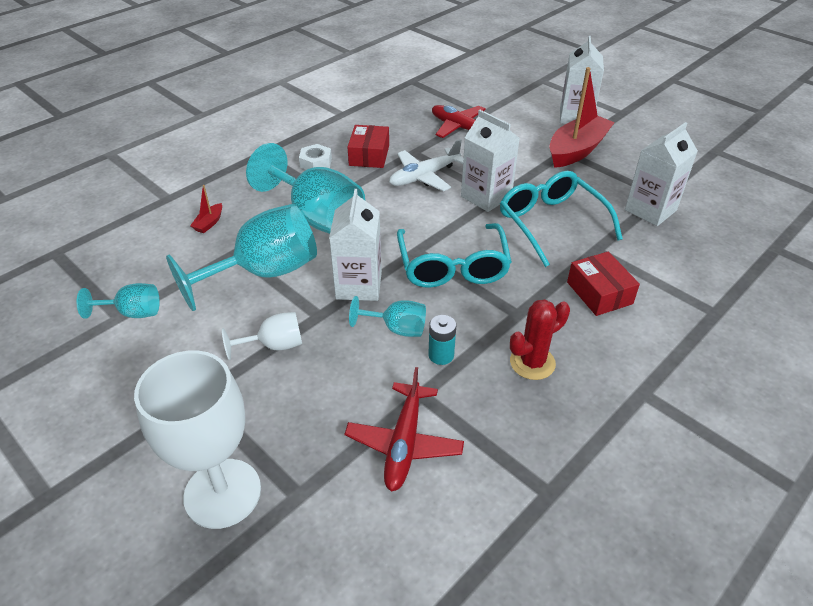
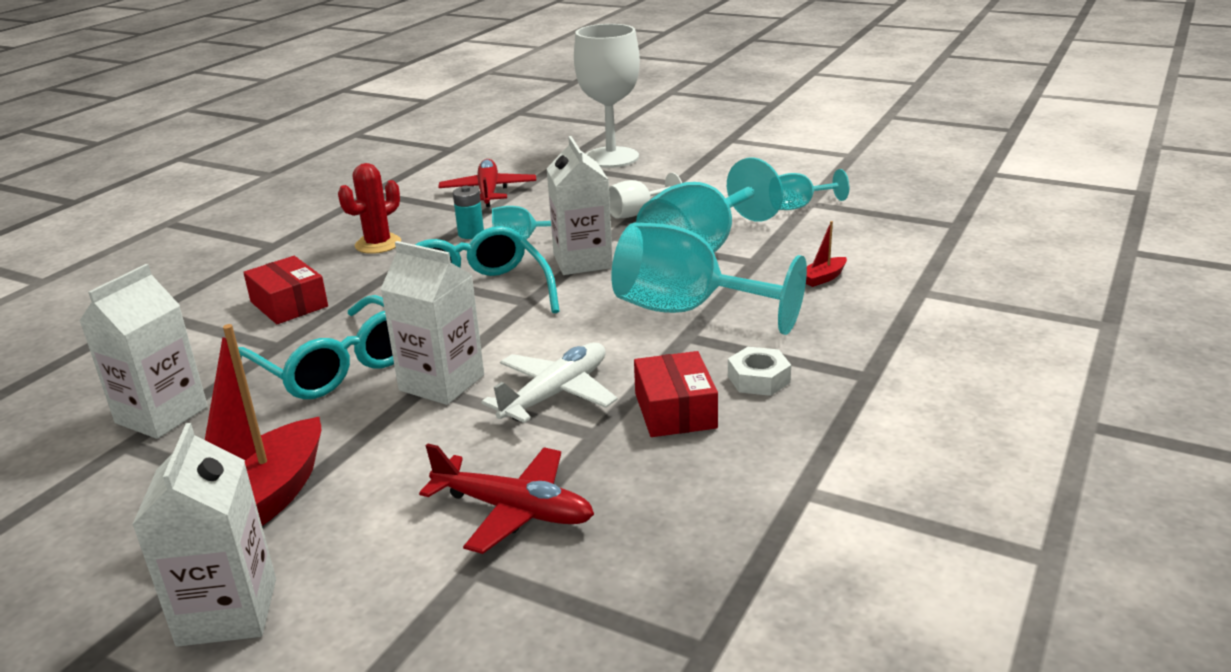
camera: 165 degrees right, 15 degrees down
(209, 223) = (823, 278): red boat -> red boat turned 135 degrees counterclockwise

